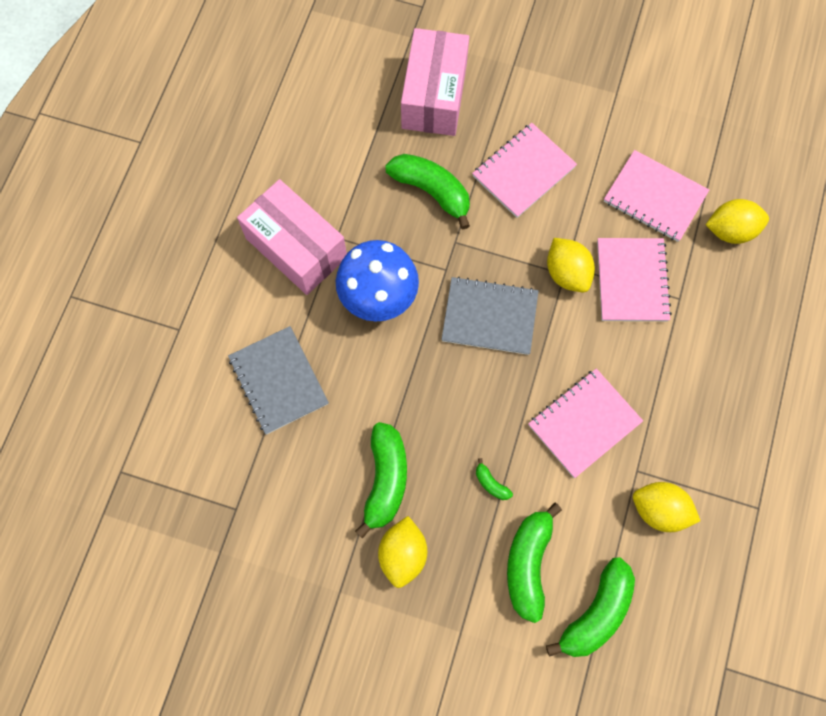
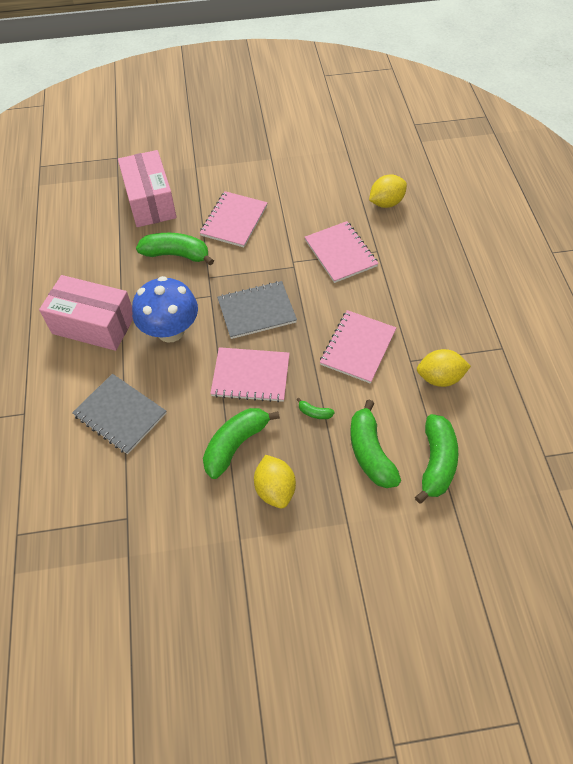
camera: 25 degrees left, 15 degrees down
(385, 480) = (235, 445): green banana -> green banana turned 120 degrees counterclockwise
(567, 273) = (295, 265): yellow lemon -> none
(654, 197) = (328, 203): pink notebook -> pink notebook (250, 376)

